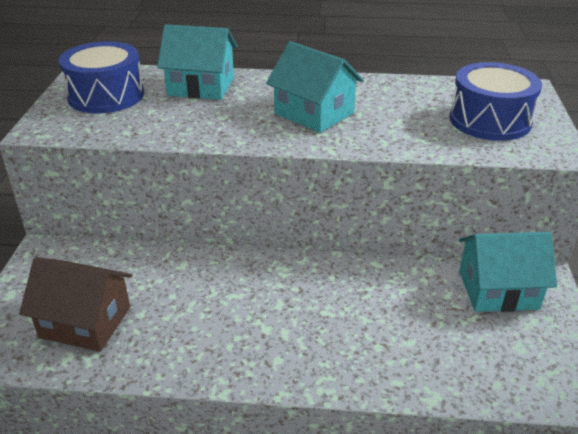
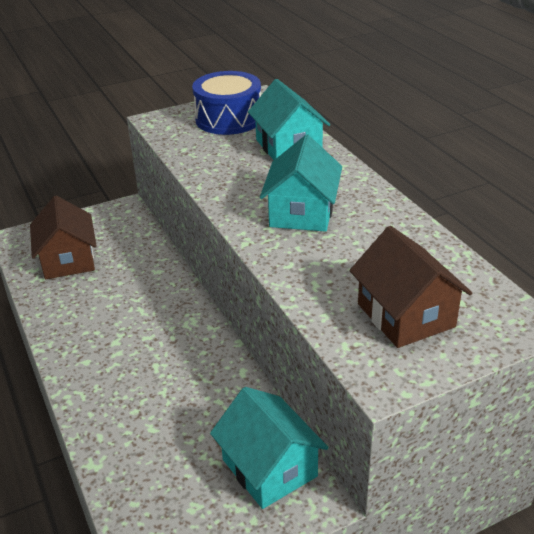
camera: 60 degrees right, 0 degrees up
(490, 120) = (406, 315): blue drum -> brown house

